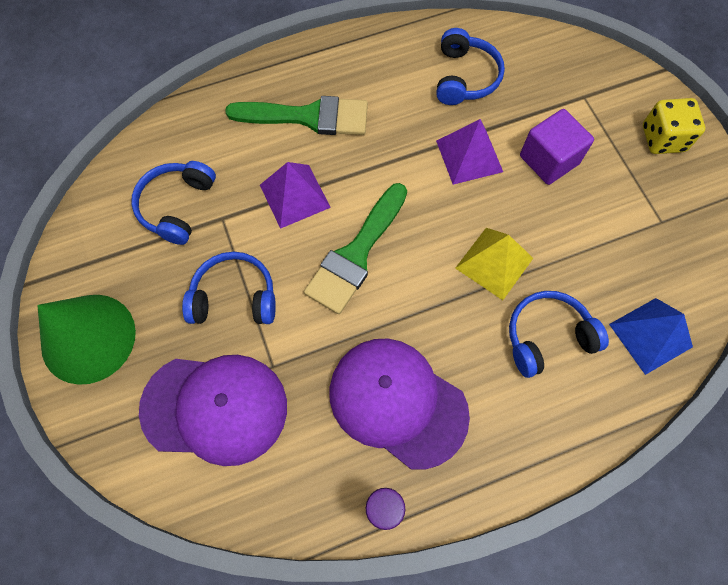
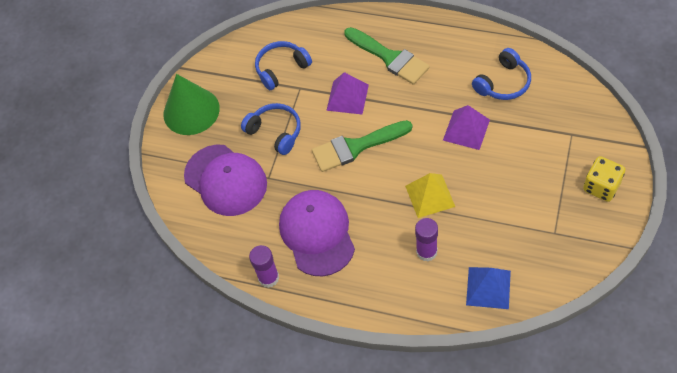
camera: 45 degrees right, 10 degrees down
(547, 337) = (426, 252): blue headphones -> purple glue stick
(549, 160) = (514, 158): purple cube -> none

